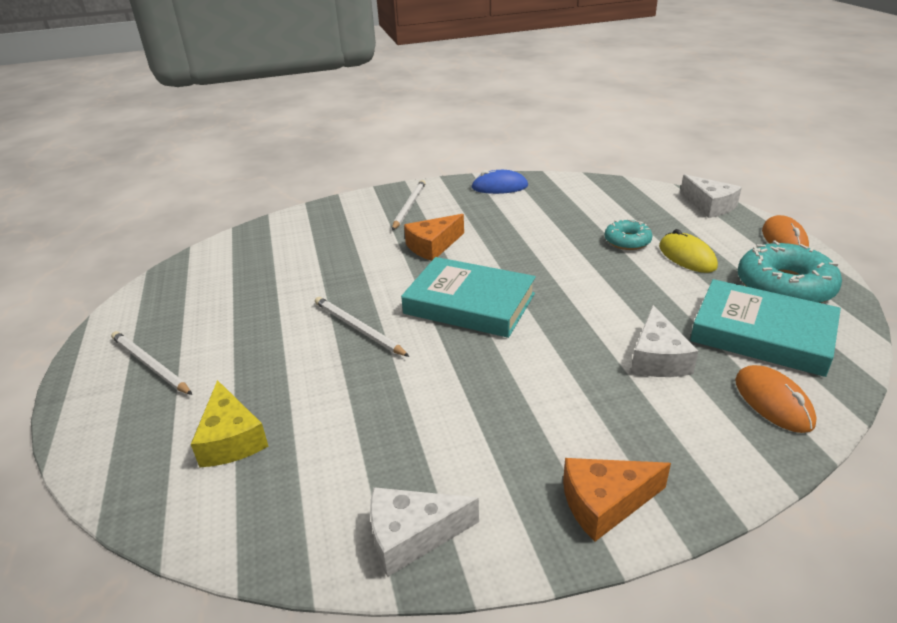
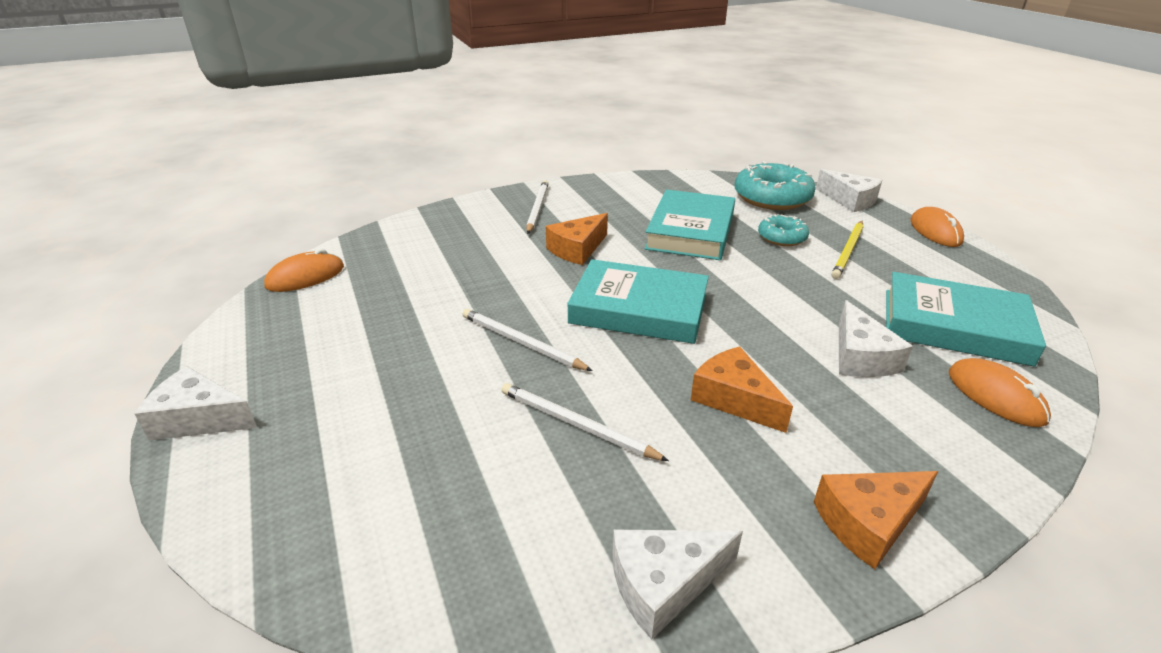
camera: 10 degrees left, 0 degrees up
(89, 377) = (199, 419): none -> white cheese
(150, 365) = (276, 399): white pencil -> white pencil (576, 424)
(197, 263) = (305, 277): none -> orange mouse
(231, 439) = (405, 483): yellow cheese -> none
(499, 187) = (628, 186): blue mouse -> none
(526, 389) = (734, 399): none -> orange cheese
(542, 232) = (690, 231): none -> turquoise book
(687, 257) = (848, 251): yellow mouse -> yellow pencil
(784, 287) = (955, 277): turquoise donut -> turquoise donut (772, 198)

